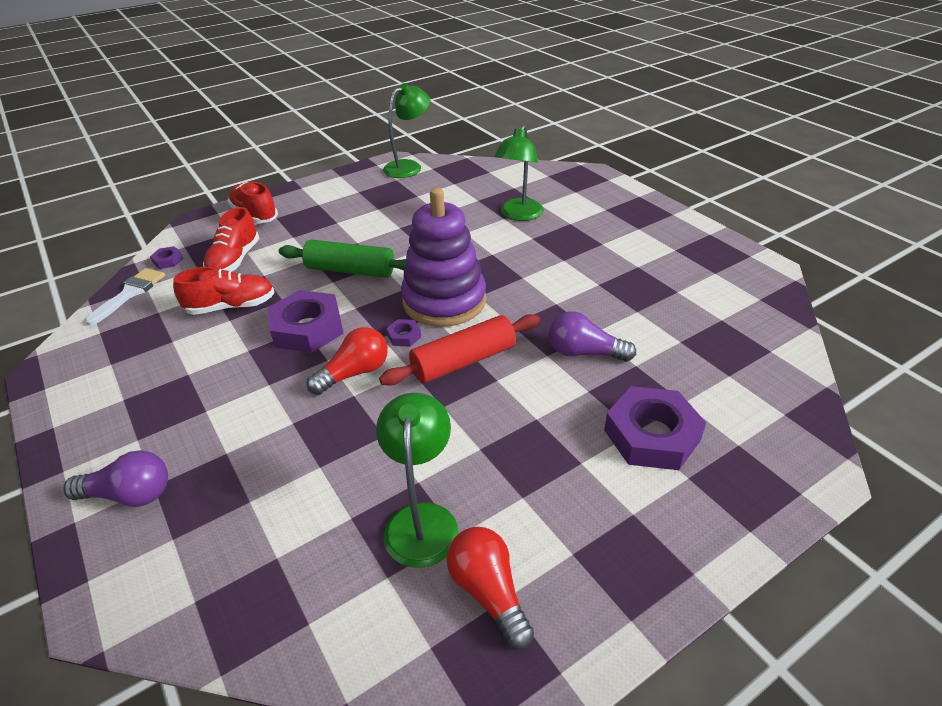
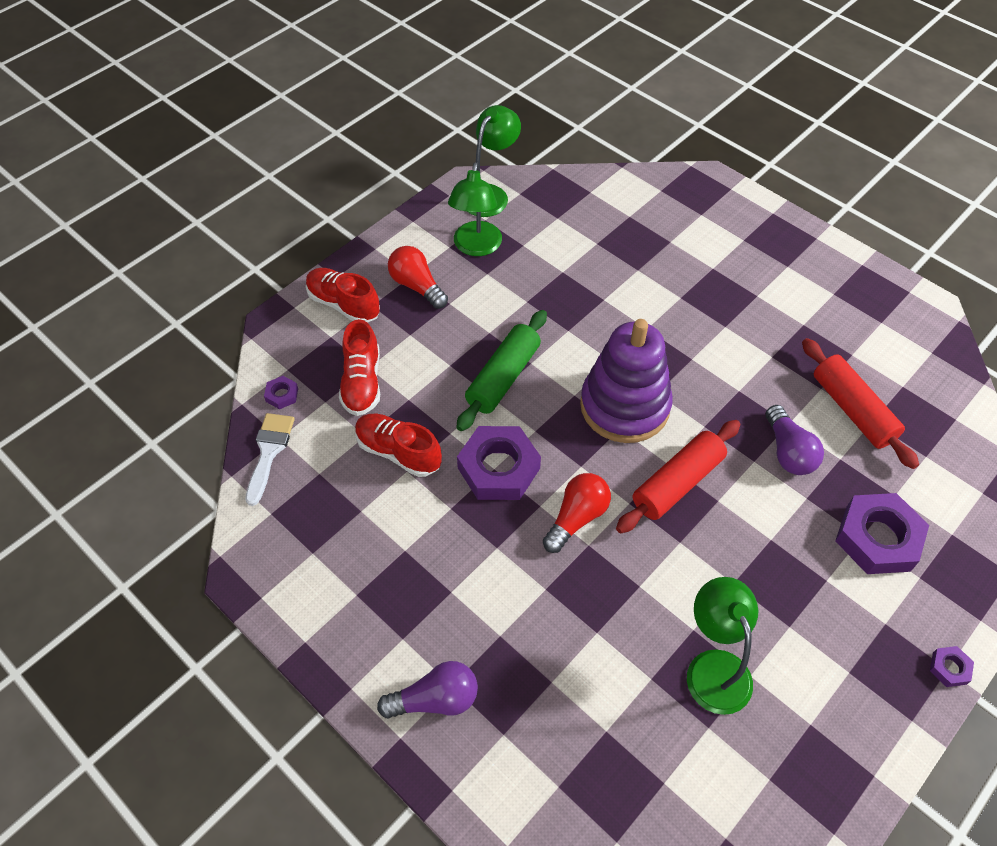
camera: 15 degrees left, 15 degrees up
(231, 307) = (398, 452): red shoe -> red shoe turned 120 degrees counterclockwise
(350, 270) = (503, 377): green rolling pin -> green rolling pin turned 60 degrees counterclockwise
(404, 336) = (604, 461): purple nut -> purple nut (949, 668)
(488, 592) = (796, 722): red light bulb -> red light bulb (417, 286)
(519, 215) = (653, 262): green lamp -> green lamp (476, 247)
(584, 352) = (788, 452): purple light bulb -> purple light bulb turned 105 degrees counterclockwise
(662, 330) = (852, 410): none -> red rolling pin

